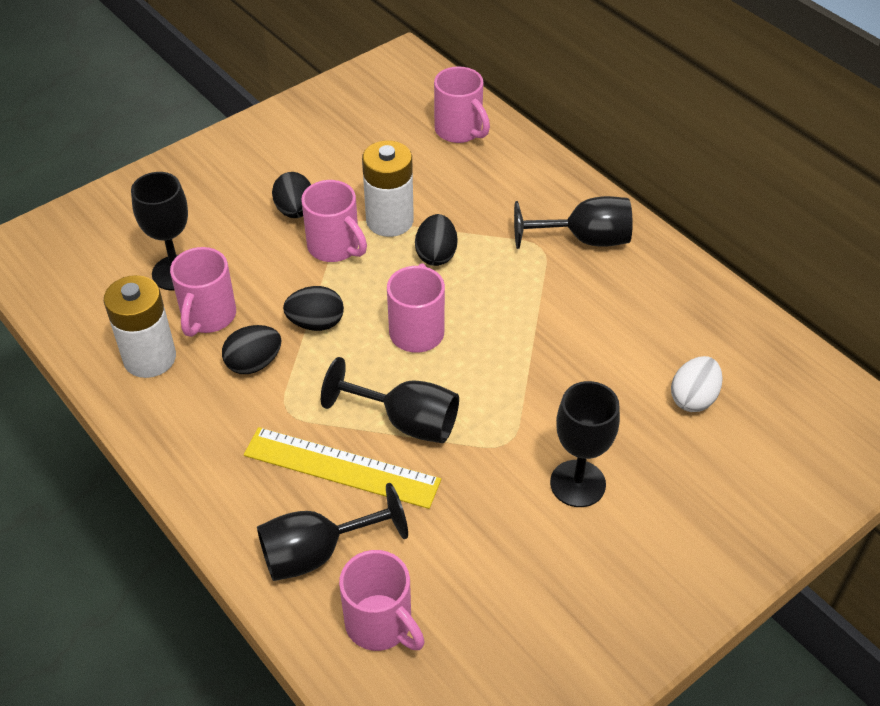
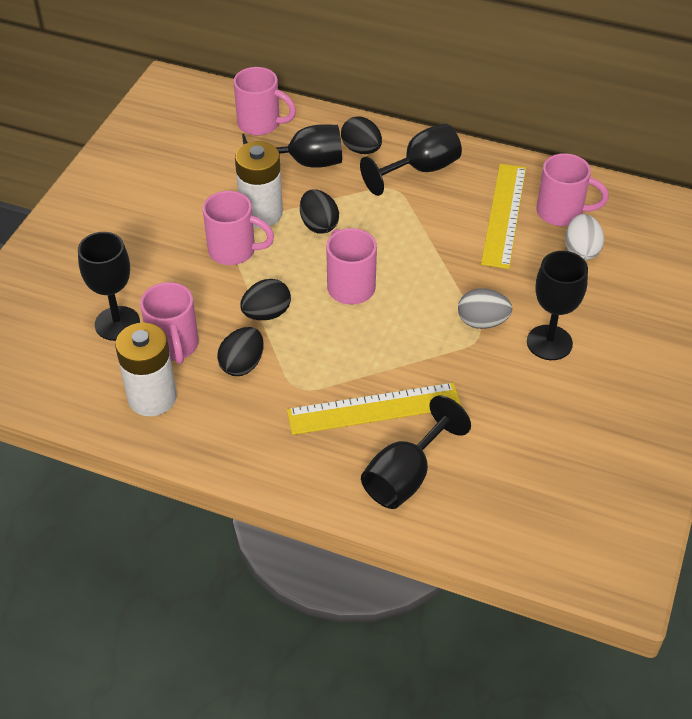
camera: 30 degrees left, 0 degrees up
(295, 211) = (177, 236): black egg -> black egg (361, 150)
(380, 624) = (491, 501): pink mug -> pink mug (561, 213)
(406, 422) = (395, 355): black goblet -> black goblet (305, 163)
(523, 428) = (482, 322): none -> grey egg
(637, 323) = (504, 215): none -> yellow ruler

